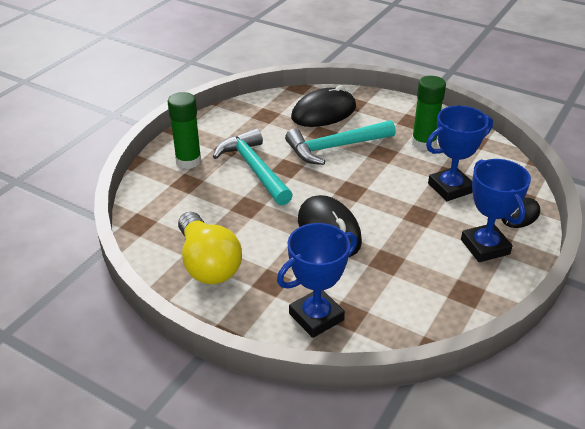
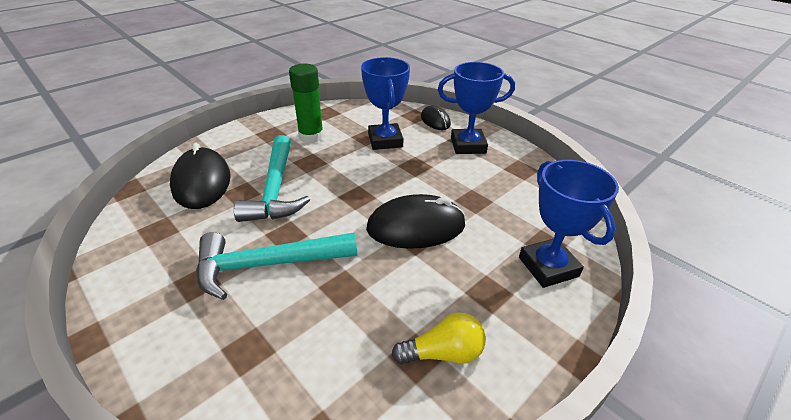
camera: 75 degrees left, 0 degrees up
(188, 161) = (194, 338): green glue stick -> none
(208, 263) = (443, 353): yellow light bulb -> yellow light bulb, size x0.59

